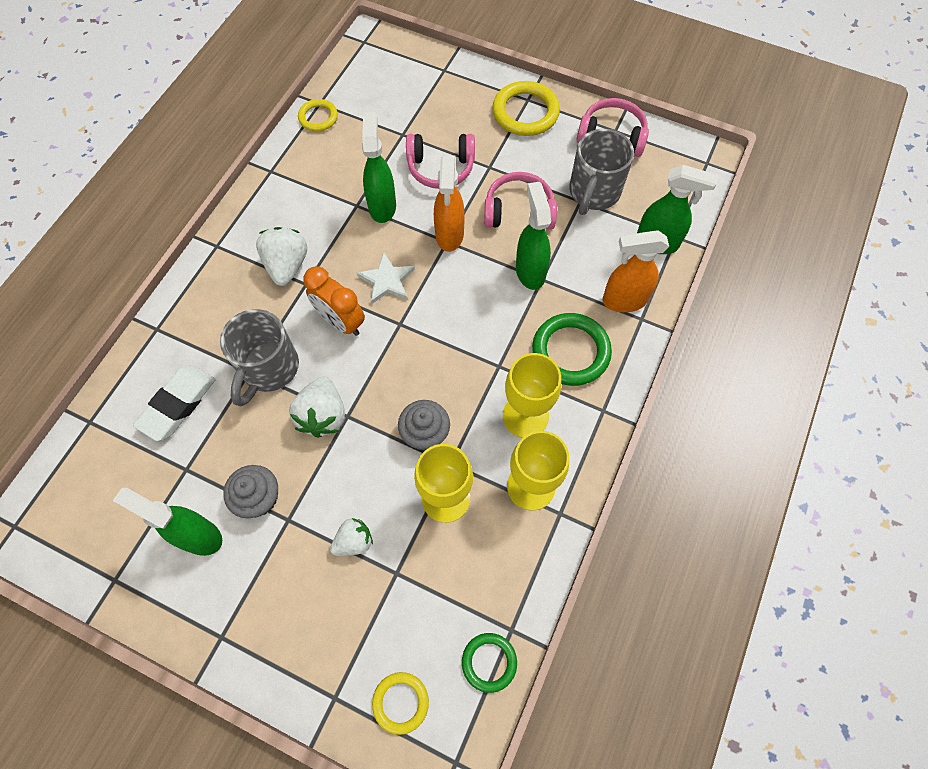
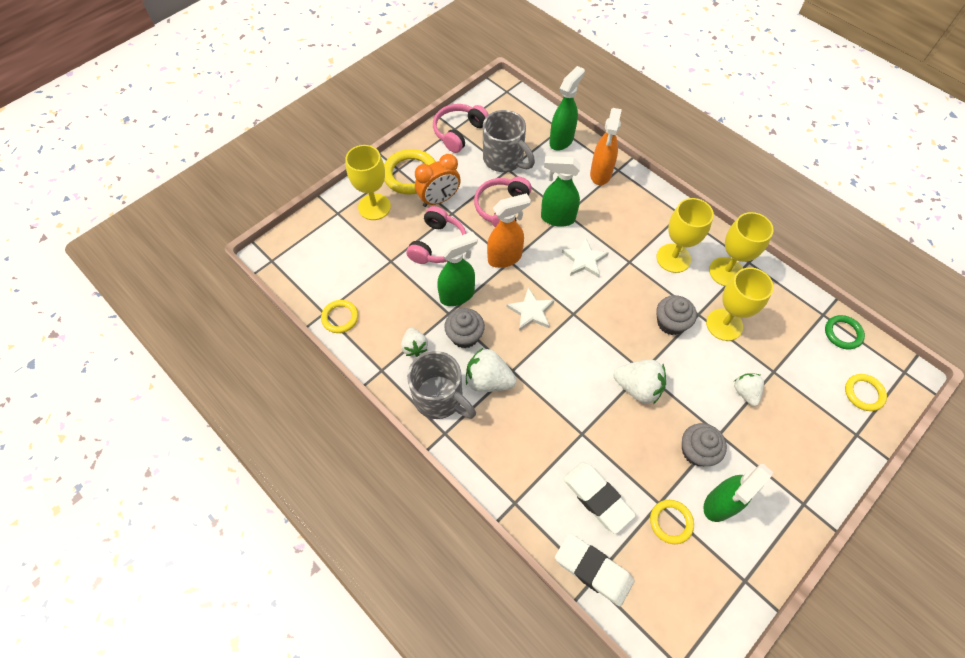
camera: 70 degrees left, 5 degrees down
(100, 420) = (593, 570): none -> white eraser
(166, 486) = (671, 522): none -> yellow ring
(269, 369) = (584, 417): grey mug -> grey mug (440, 398)
(305, 189) = (415, 347): none -> white strawberry
(333, 228) = (465, 336): none -> grey cupcake
(341, 321) = (557, 353): orange clock -> orange clock (439, 199)
(382, 206) = (457, 295): green spray bottle -> green spray bottle turned 135 degrees clockwise
(449, 235) = (505, 258): orange spray bottle -> orange spray bottle turned 45 degrees counterclockwise
(466, 97) = (374, 207): none -> yellow goblet
(480, 316) = (584, 260): none -> white star
(570, 351) = (631, 216): green ring -> none

